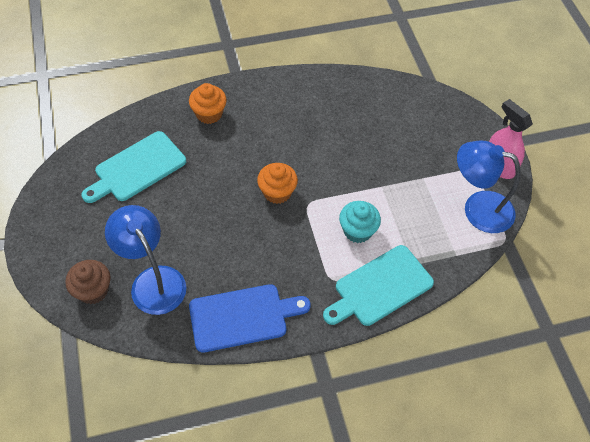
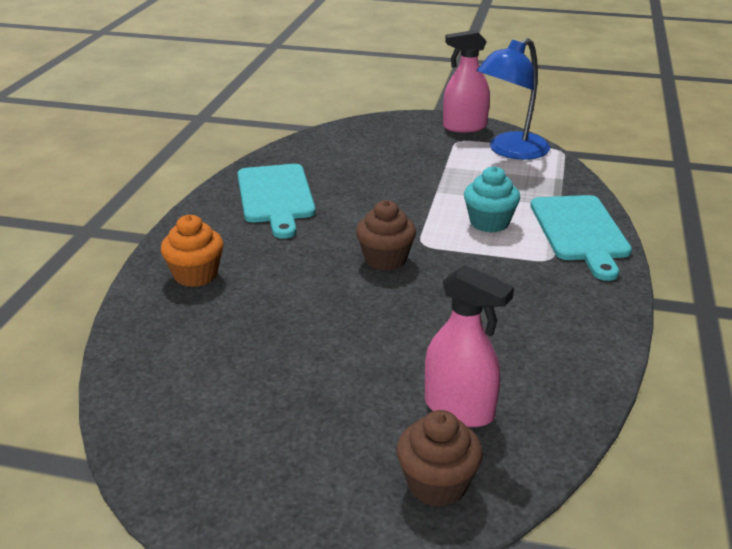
camera: 60 degrees left, 25 degrees down
(137, 168) = (226, 368): turquoise cutting board -> turquoise cutting board (275, 197)
(153, 280) = (459, 409): blue lamp -> pink spray bottle
(243, 317) = (572, 341): blue cutting board -> none
(277, 192) = (385, 259): orange cupcake -> brown cupcake

